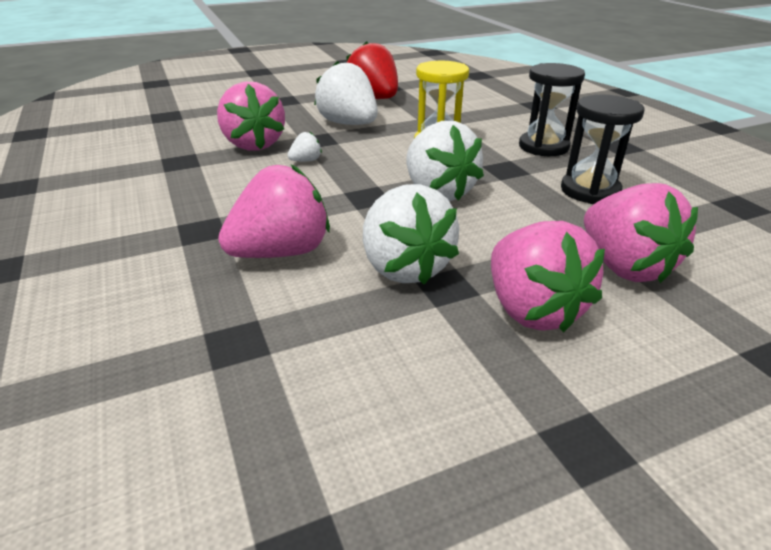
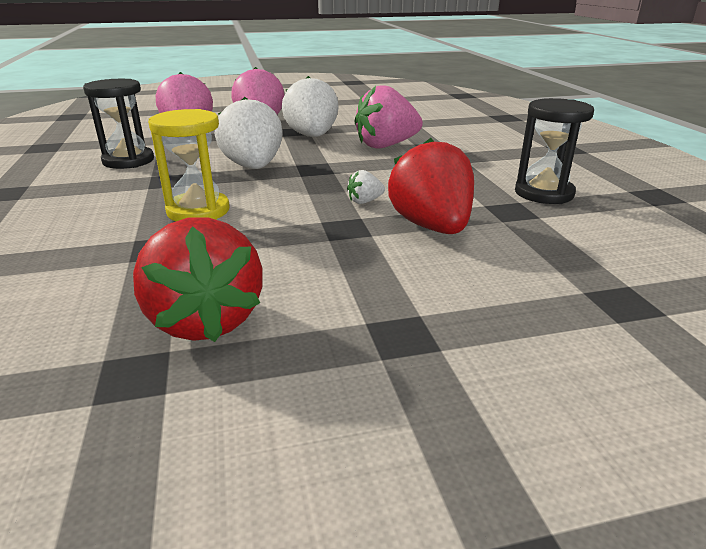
camera: 170 degrees left, 5 degrees down
(254, 144) = (431, 227): pink strawberry -> red strawberry
(348, 124) = (292, 252): white strawberry -> none
(543, 147) = (86, 198): black hourglass -> black hourglass (544, 193)

